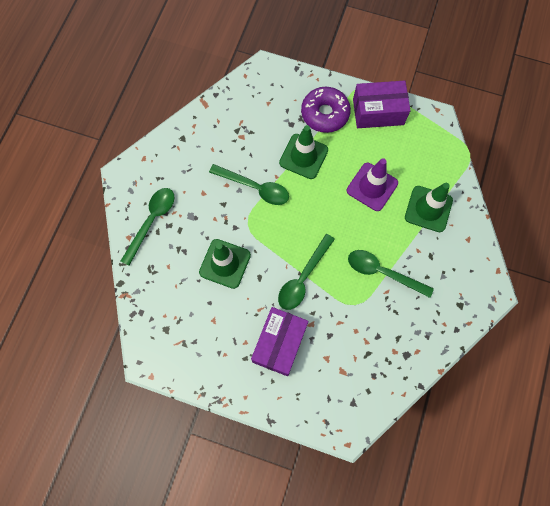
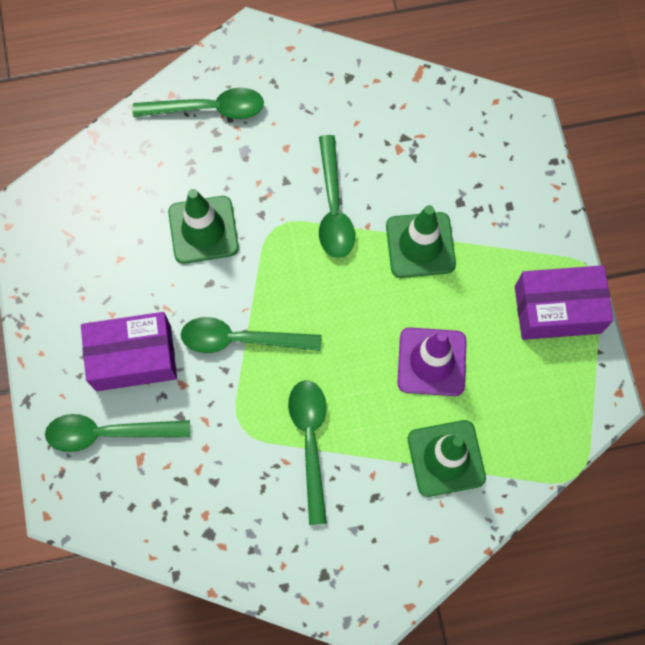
camera: 60 degrees right, 0 degrees up
(317, 382) = (108, 433): none -> green spoon
(325, 114) = (505, 238): purple donut -> none
(378, 112) = (557, 310): purple box -> purple box turned 60 degrees counterclockwise

